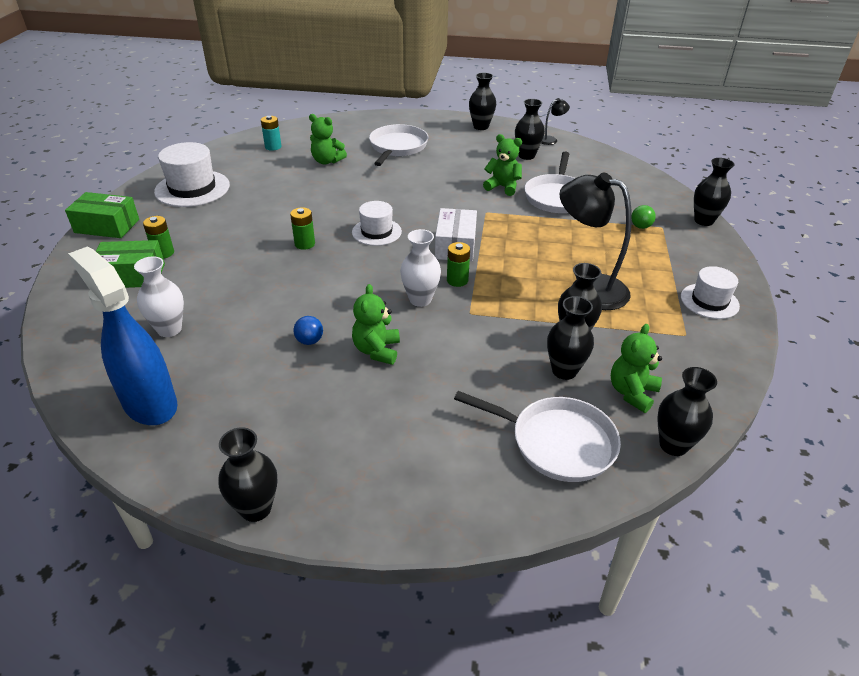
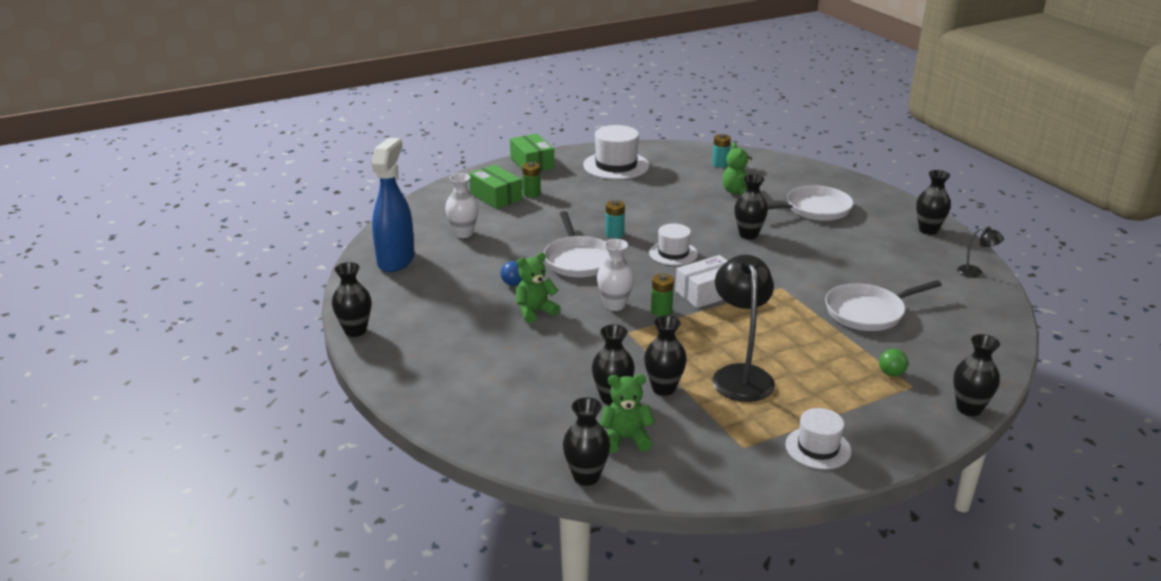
camera: 55 degrees right, 10 degrees down
(304, 244) = (614, 234): green battery -> turquoise battery
(503, 187) = (836, 280): green teddy bear -> none
(526, 156) = (916, 272): black vase -> black vase (748, 235)
(557, 442) = (528, 420): white pan -> white pan (578, 260)

